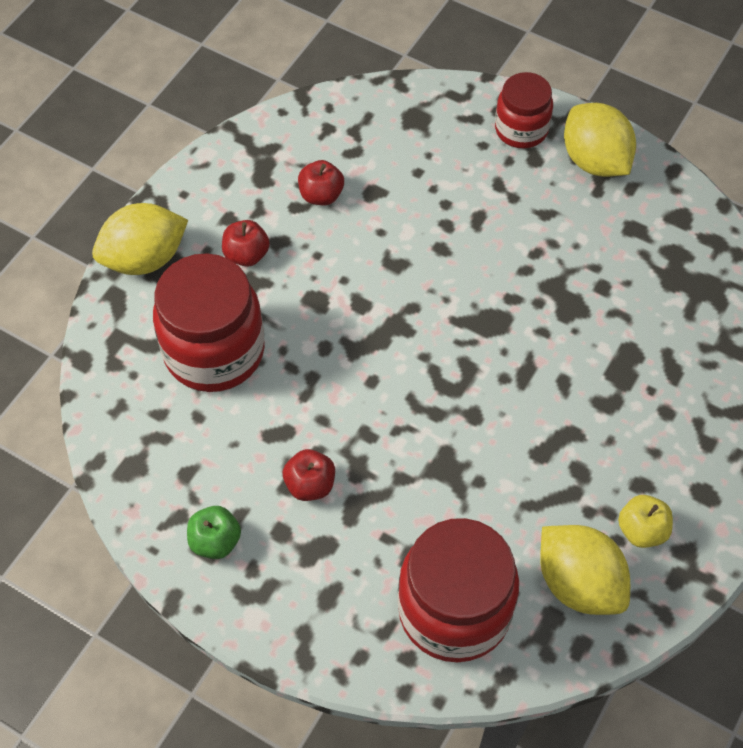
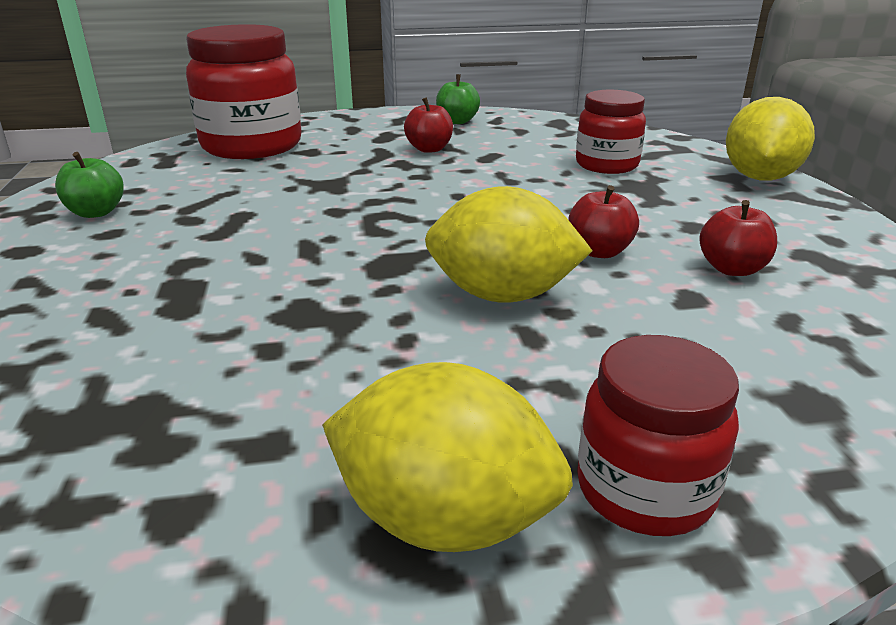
camera: 140 degrees right, 30 degrees down
(214, 351) = (606, 165): red jar -> red jar, size x0.59
(246, 255) = (698, 208): red apple -> red apple (599, 251)
(579, 583) = (149, 178): yellow lemon -> yellow lemon (502, 295)
(641, 530) = (96, 212): yellow apple -> green apple

